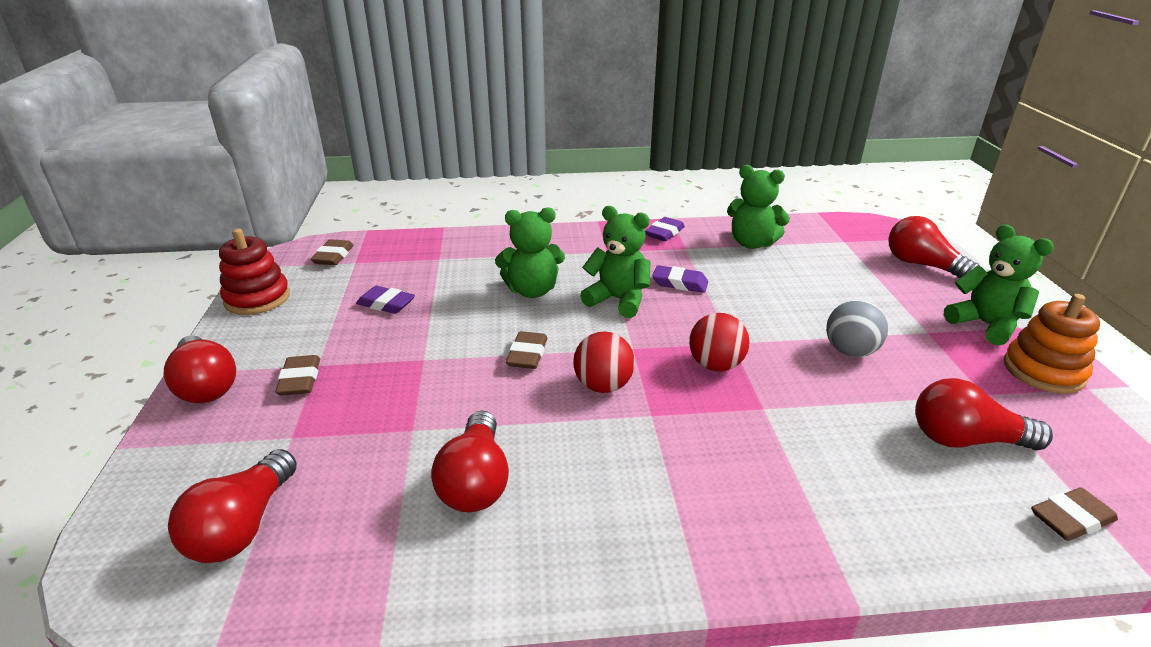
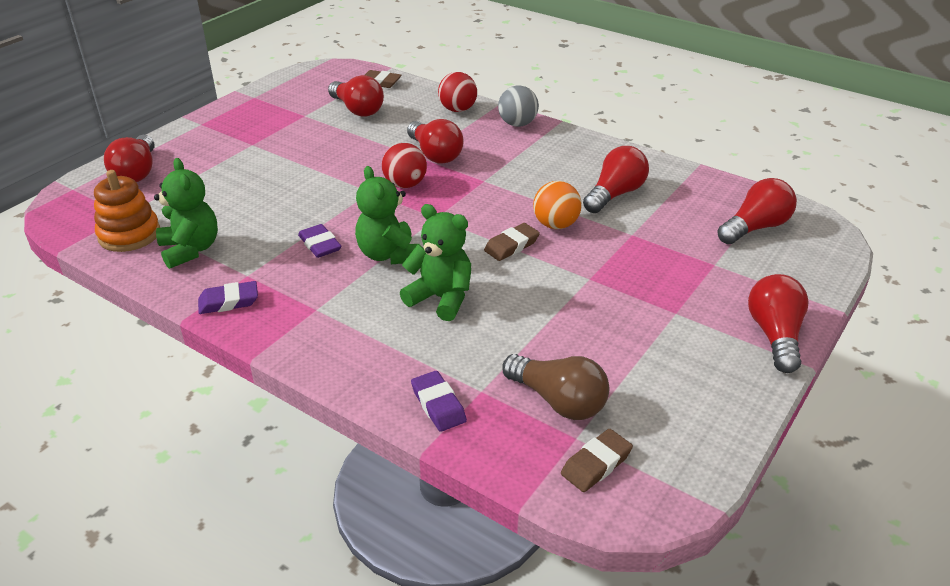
camera: 140 degrees left, 5 degrees up
(257, 298) = (711, 429): red stacking toy -> none
(300, 380) = (695, 305): brown eraser -> none
(381, 272) = (558, 401): none -> brown light bulb
(386, 304) = (582, 350): purple eraser -> purple eraser (438, 405)
(508, 398) = (555, 225): none -> orange ball
(603, 386) = (489, 205): red ball -> red ball (457, 110)
(756, 421) = (435, 154): none -> red light bulb
(850, 351) = (317, 156): grey ball -> grey ball (517, 124)
(985, 325) = (214, 132): green teddy bear -> none
(1043, 371) = (252, 108): orange stacking toy -> orange stacking toy (129, 234)

